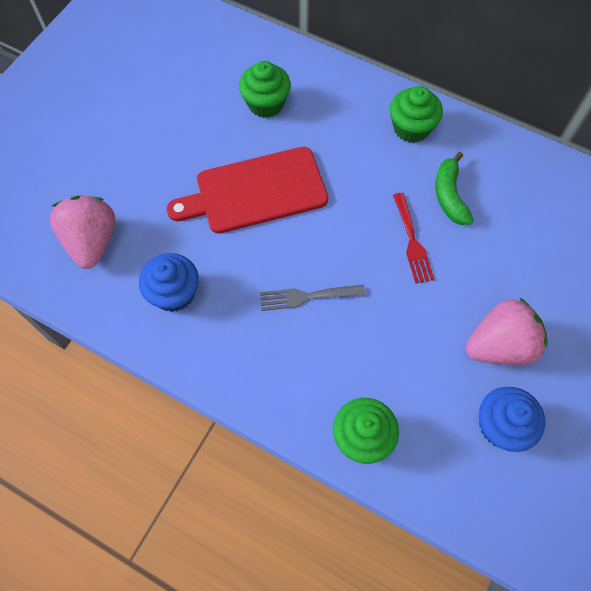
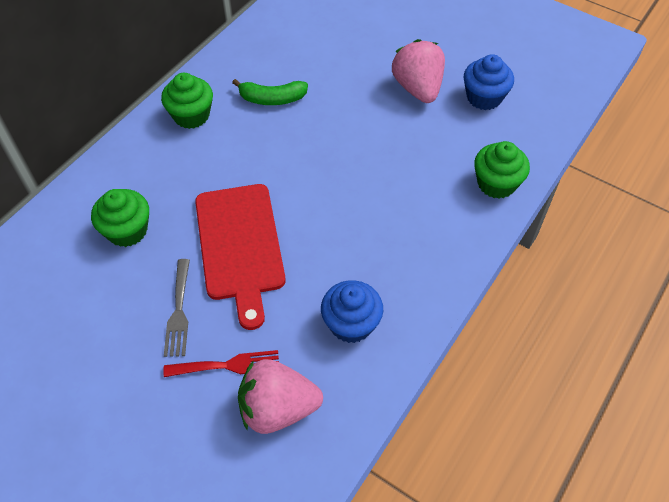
camera: 85 degrees left, 10 degrees down
(306, 297) = (364, 212): grey fork -> grey fork (178, 312)
(412, 242) = (316, 130): red fork -> red fork (228, 365)

